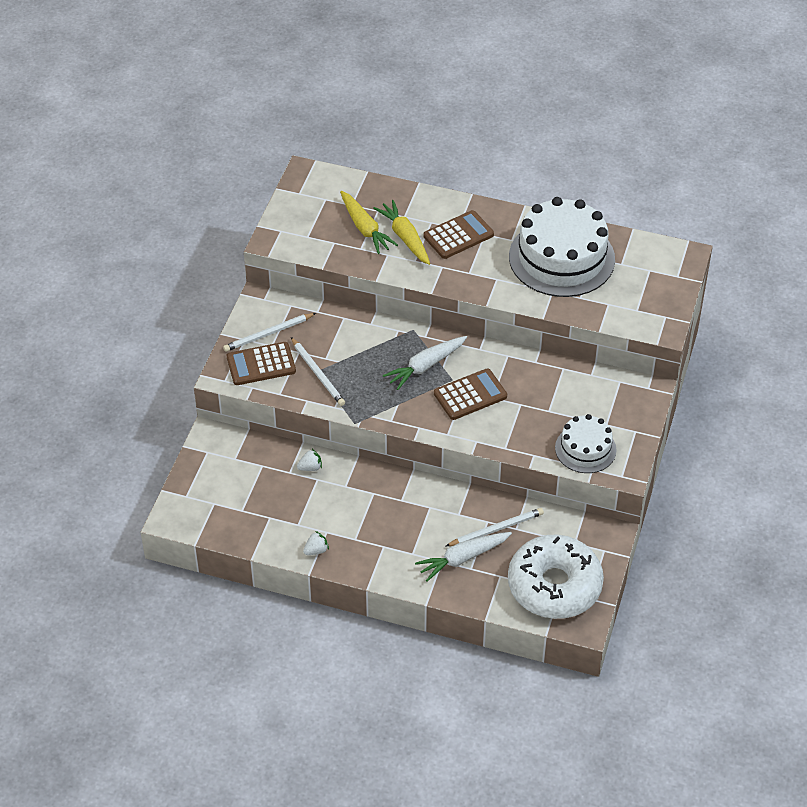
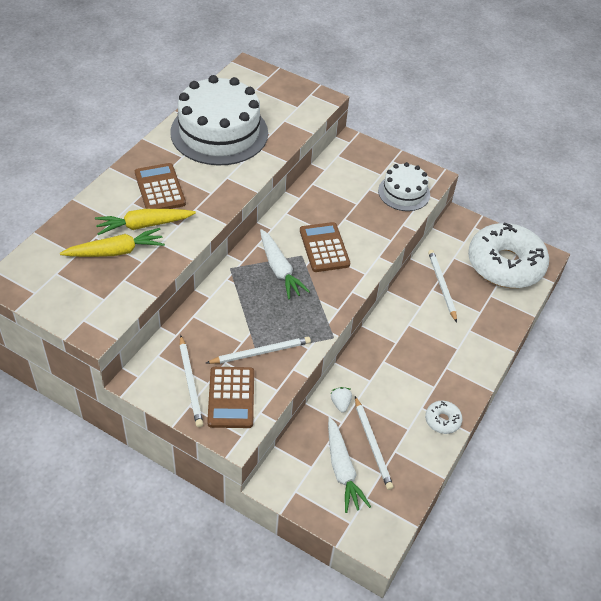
camera: 80 degrees left, 0 degrees up
(271, 499) = (372, 444): none -> white pencil
(316, 550) = (442, 420): white strawberry -> white donut
(463, 558) = (469, 315): white carrot -> white carrot (342, 470)

